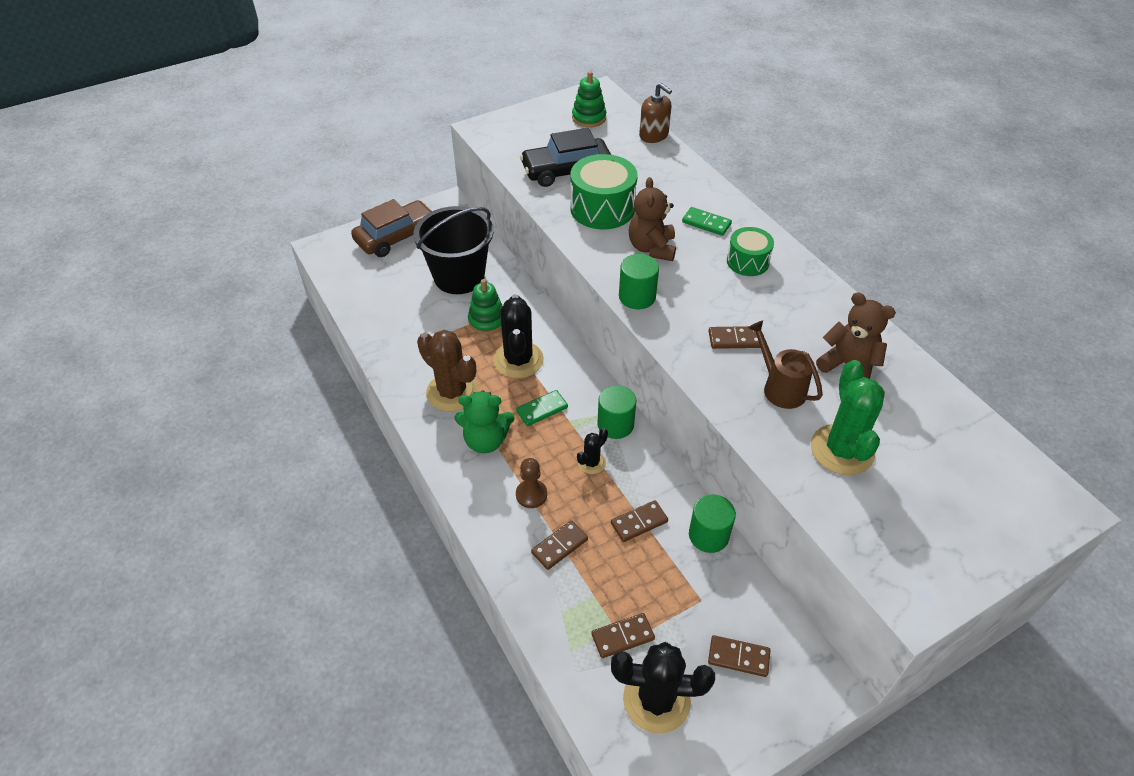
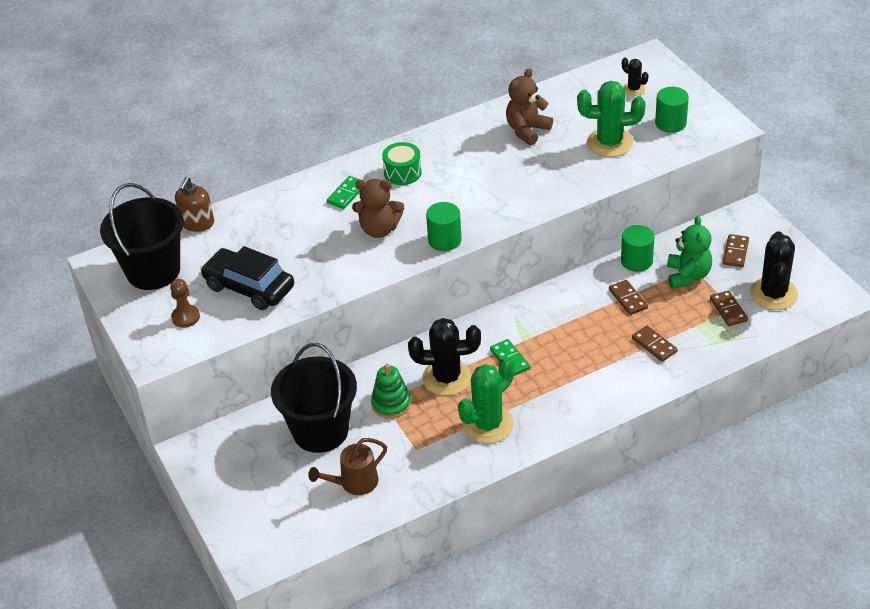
camera: 85 degrees left, 5 degrees down
(396, 237) = (243, 493): brown car -> none
(452, 392) = (488, 424): brown cactus -> green cactus
(486, 440) = (547, 396): green teddy bear -> green teddy bear (688, 276)
(531, 495) = (605, 364): brown pawn -> brown pawn (185, 317)
(566, 171) = (249, 287): black car -> black car turned 135 degrees clockwise
(589, 118) = (153, 271): green stacking toy -> black bucket
(591, 463) = (569, 326): black cactus -> black cactus (634, 89)
(602, 208) = (316, 261): green drum -> none
(615, 424) = (527, 311): green cylinder -> green cylinder (670, 123)
(654, 135) = (197, 223): brown soap dispenser -> brown soap dispenser turned 150 degrees clockwise
(735, 339) = (498, 186): brown domino -> none
(779, 387) = (550, 167): brown watering can -> brown watering can (354, 483)

